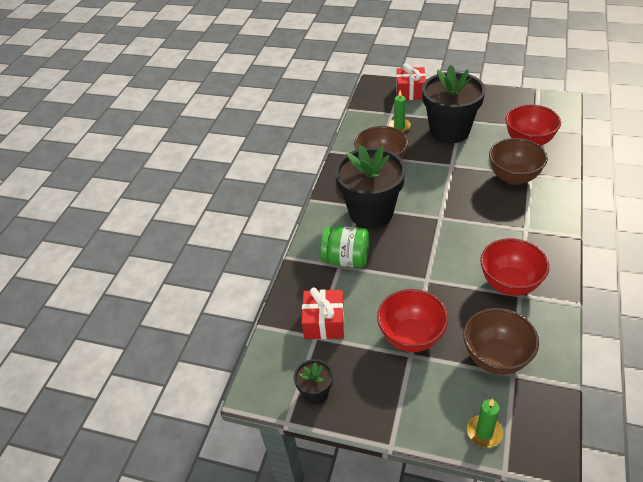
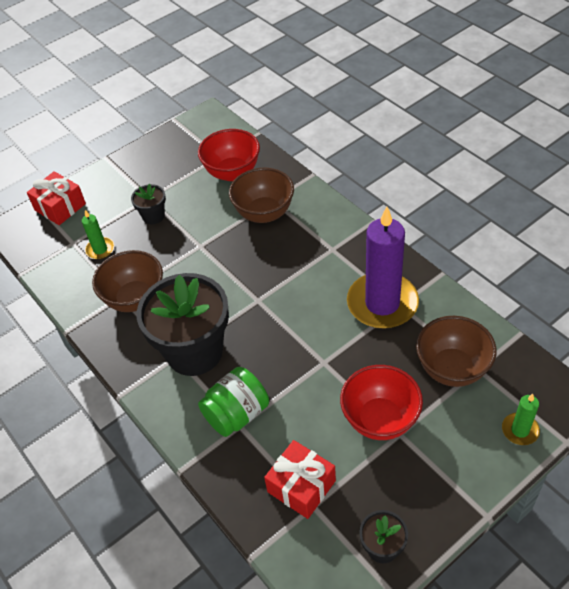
camera: 55 degrees left, 5 degrees up
(449, 131) = (153, 216): black flower pot -> black flower pot, size x0.45
(509, 284) = (382, 303): red bowl -> purple candle

